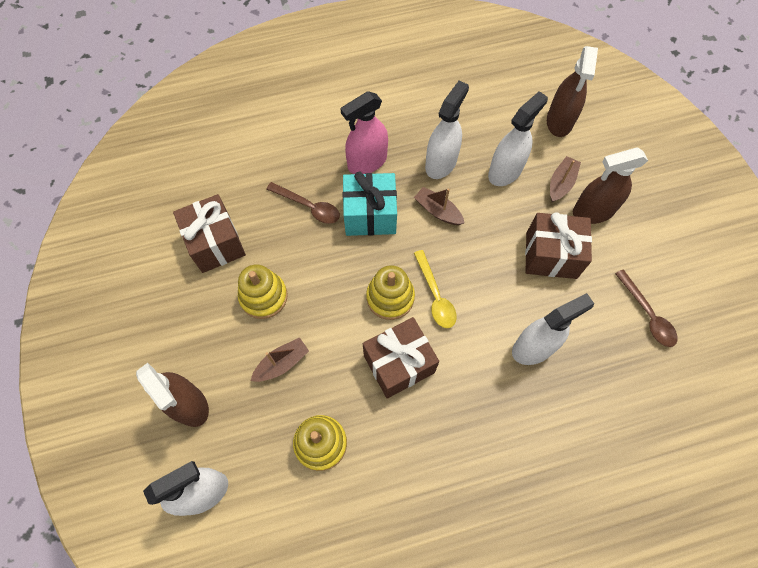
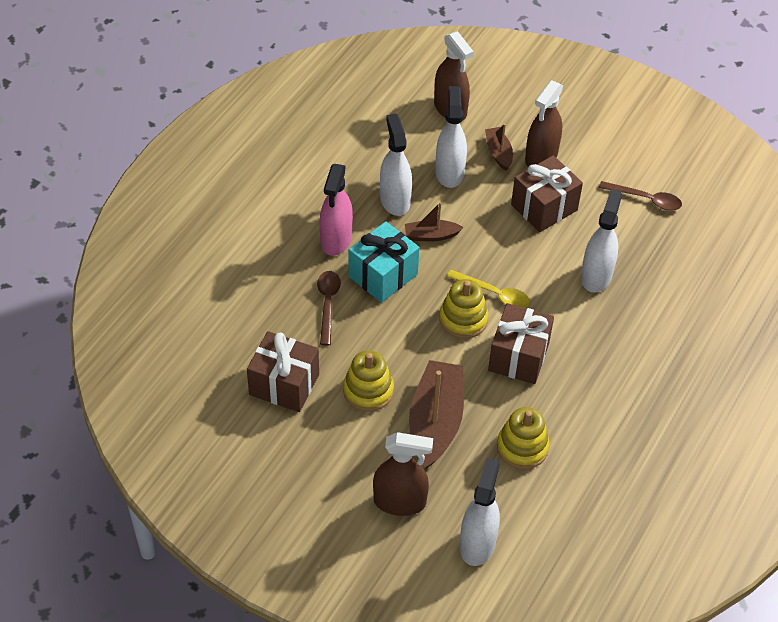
camera: 45 degrees left, 15 degrees down
(282, 363) = (435, 422): brown boat -> brown boat, size x1.96
(308, 207) = (327, 304): brown spoon -> brown spoon turned 75 degrees counterclockwise

